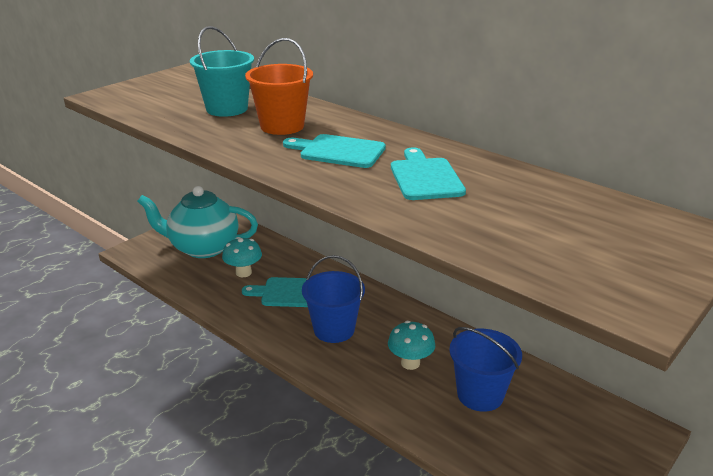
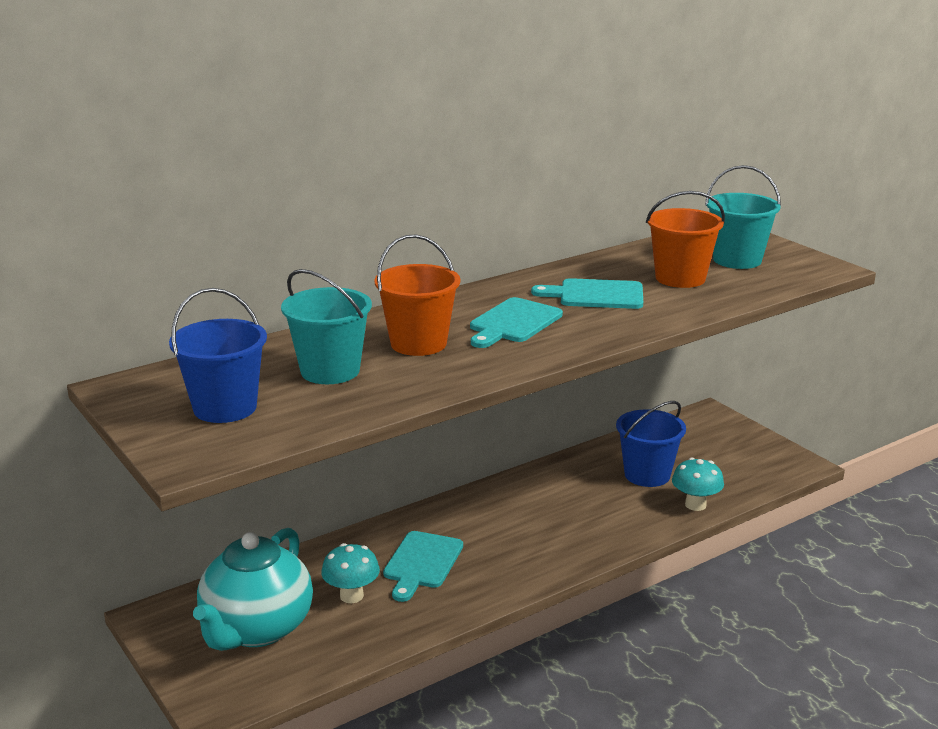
camera: 75 degrees left, 5 degrees down
(334, 329) = (513, 540): blue bucket -> blue bucket (225, 408)
(410, 363) = (589, 502): turquoise mushroom -> turquoise mushroom (695, 505)
(506, 214) = (680, 278): none -> orange bucket
(599, 244) = (737, 260): none -> turquoise bucket

